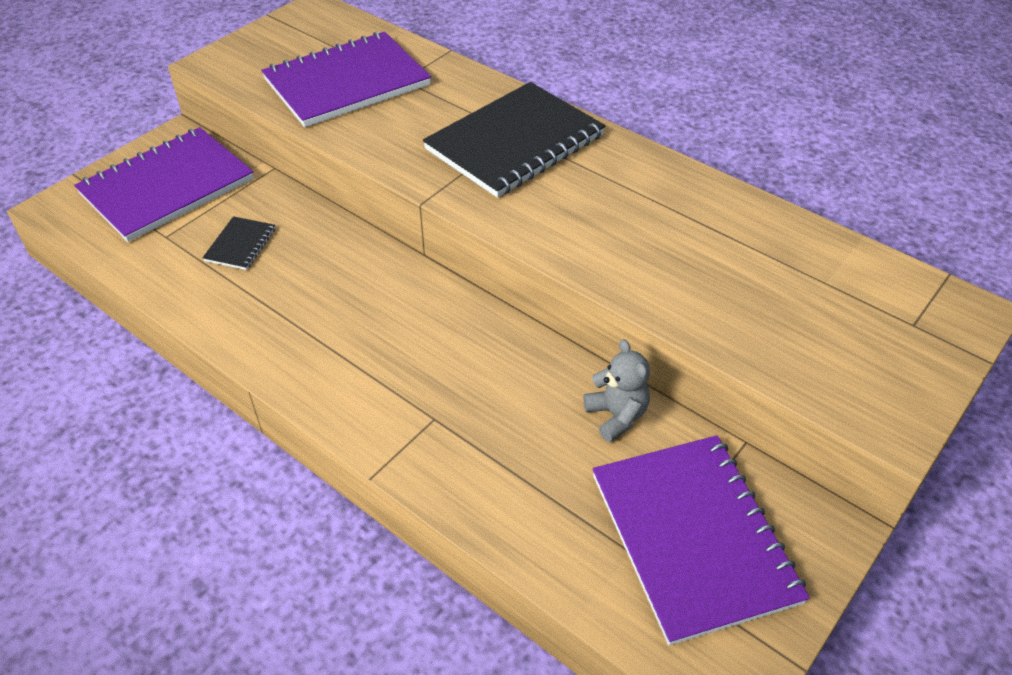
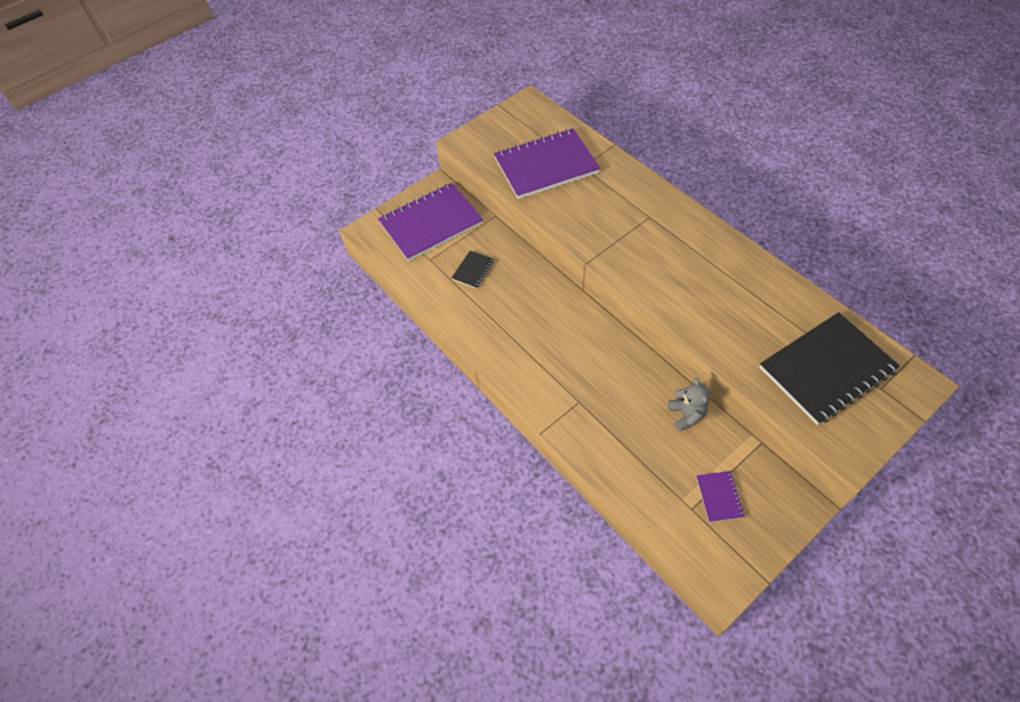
camera: 15 degrees right, 10 degrees up
(514, 142) = (648, 224): black notebook -> black notebook (826, 369)
(693, 537) = (719, 497): purple notebook -> purple notebook, size x0.43

